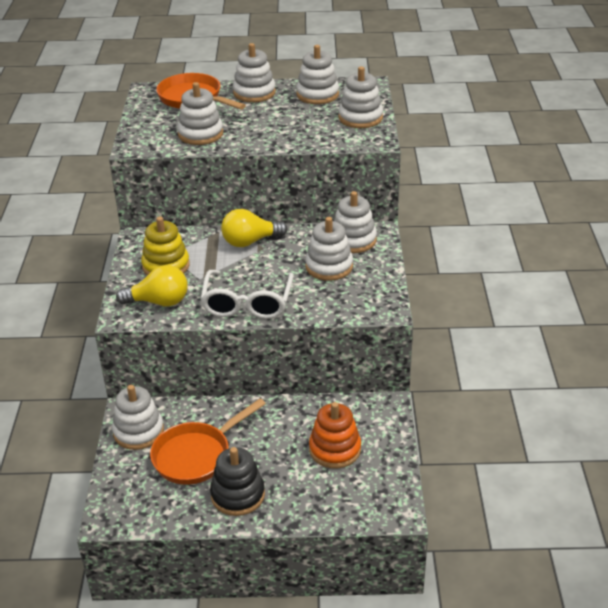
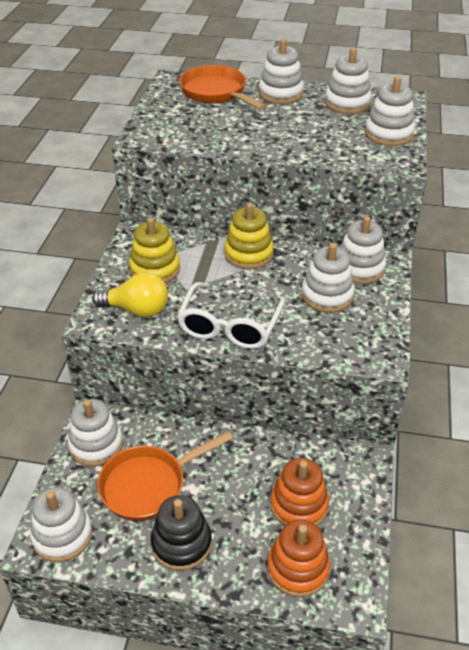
camera: 10 degrees right, 5 degrees up
(200, 134) = (213, 132): white stacking toy -> white stacking toy (62, 535)
(250, 242) = (248, 254): yellow light bulb -> yellow stacking toy
(344, 496) = (298, 568): none -> orange stacking toy

